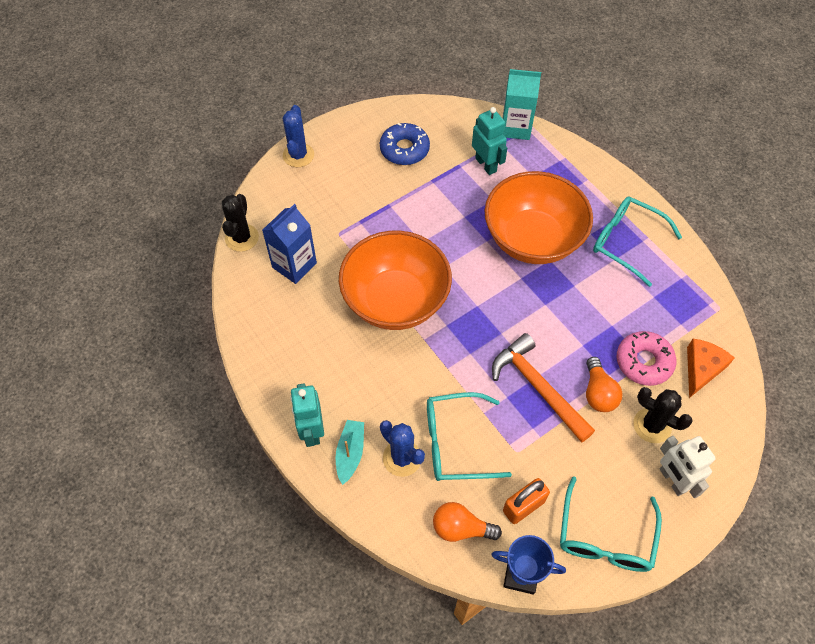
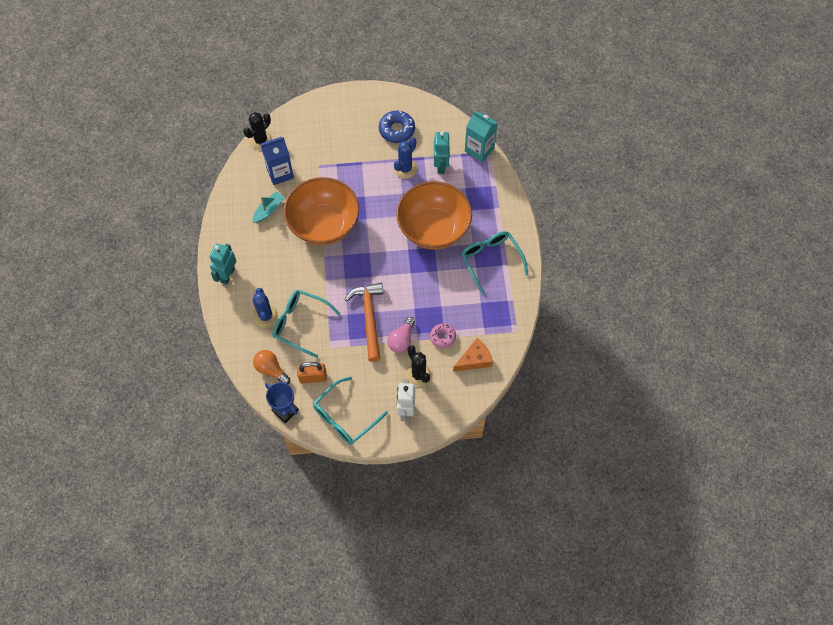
camera: 30 degrees right, 5 degrees up
(298, 155) = (328, 102): blue cactus -> blue cactus (405, 169)
(350, 453) = (240, 298): turquoise boat -> turquoise boat (268, 210)
(598, 393) = (401, 340): orange light bulb -> pink light bulb
(644, 362) = (443, 337): pink donut -> pink donut, size x0.65

